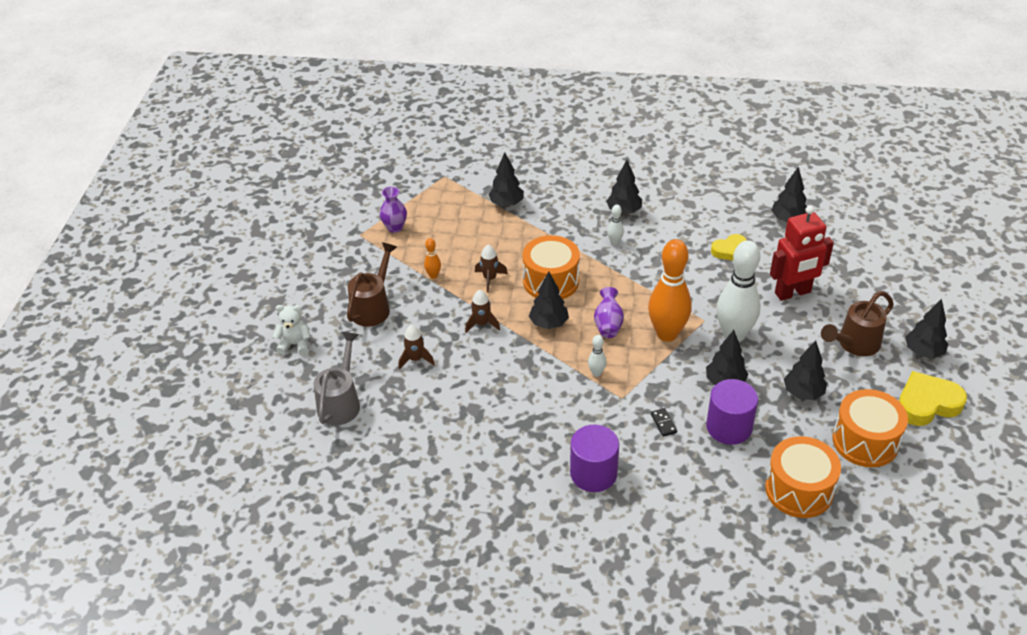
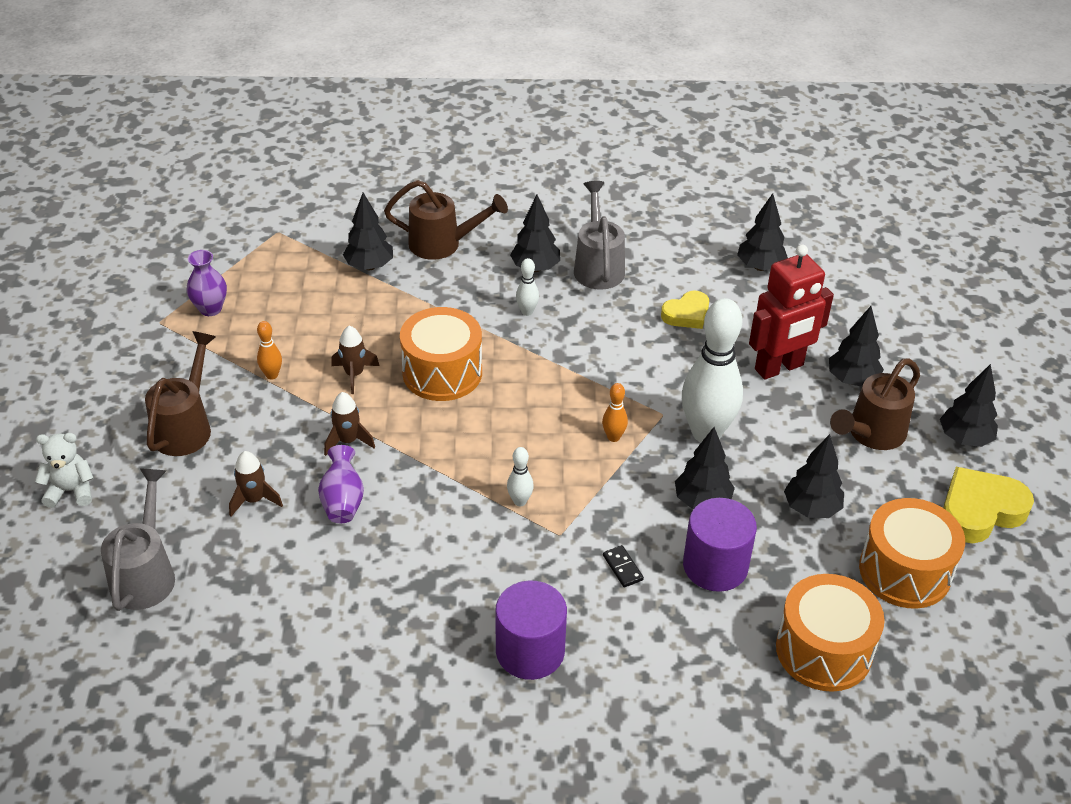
camera: 10 degrees left, 0 degrees up
(548, 324) = (444, 434): black tree -> black tree (852, 380)
(559, 191) = (442, 244): none -> brown watering can
(608, 324) = (529, 429): purple vase -> purple vase (343, 501)
(667, 334) = (613, 437): orange bowling pin -> orange bowling pin, size x0.42
(669, 213) = (598, 266): none -> grey watering can

